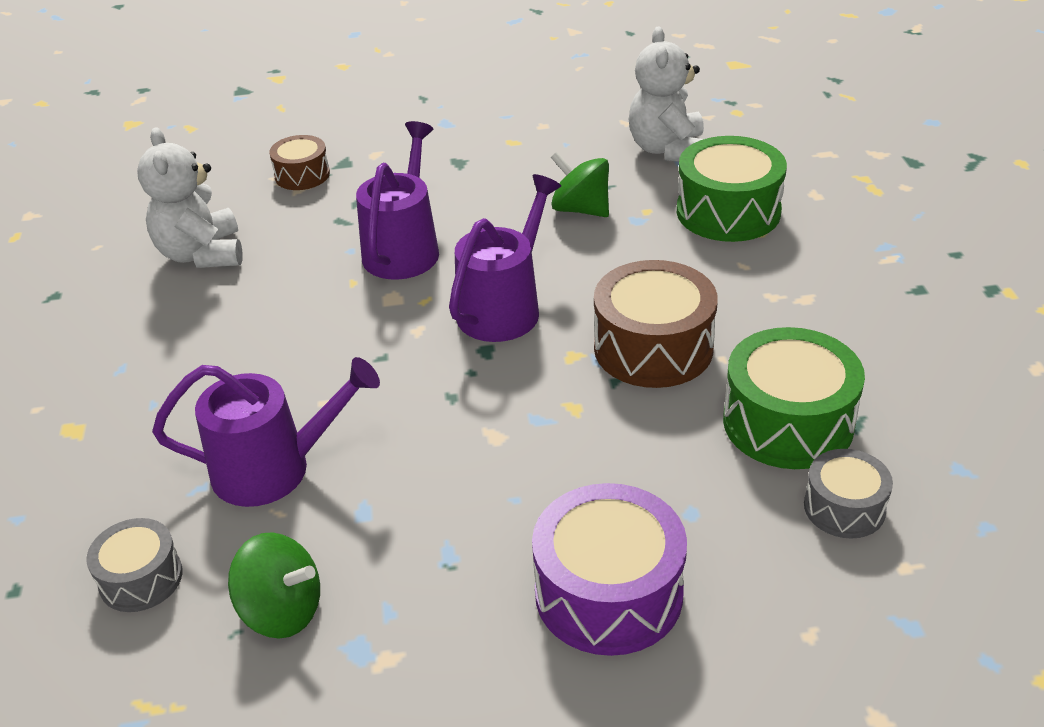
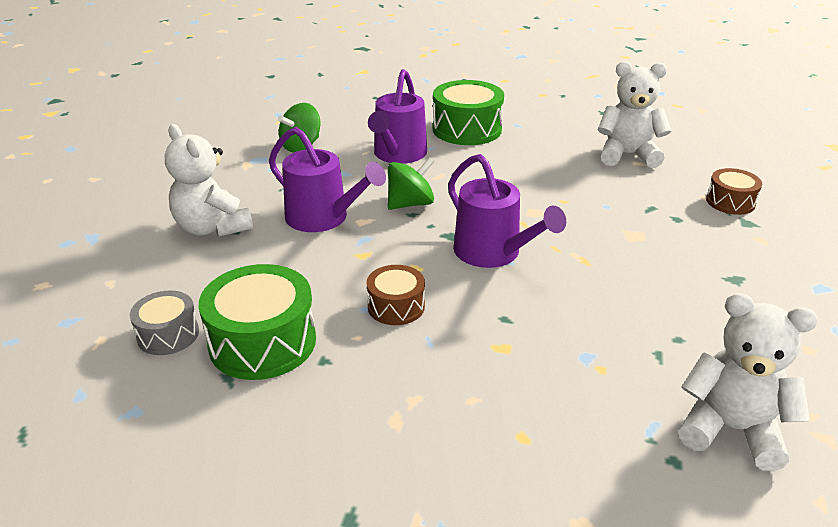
camera: 110 degrees right, 5 degrees down
(141, 578) = (355, 120): grey drum -> none
(403, 249) = (596, 226): purple watering can -> purple watering can (323, 218)
(580, 209) = (620, 327): green spinning top -> green spinning top (410, 204)
(608, 593) = (212, 228): purple drum -> white teddy bear
(653, 348) = (396, 306): brown drum -> brown drum, size x0.57
(728, 212) = (574, 427): green drum -> green drum (467, 129)

